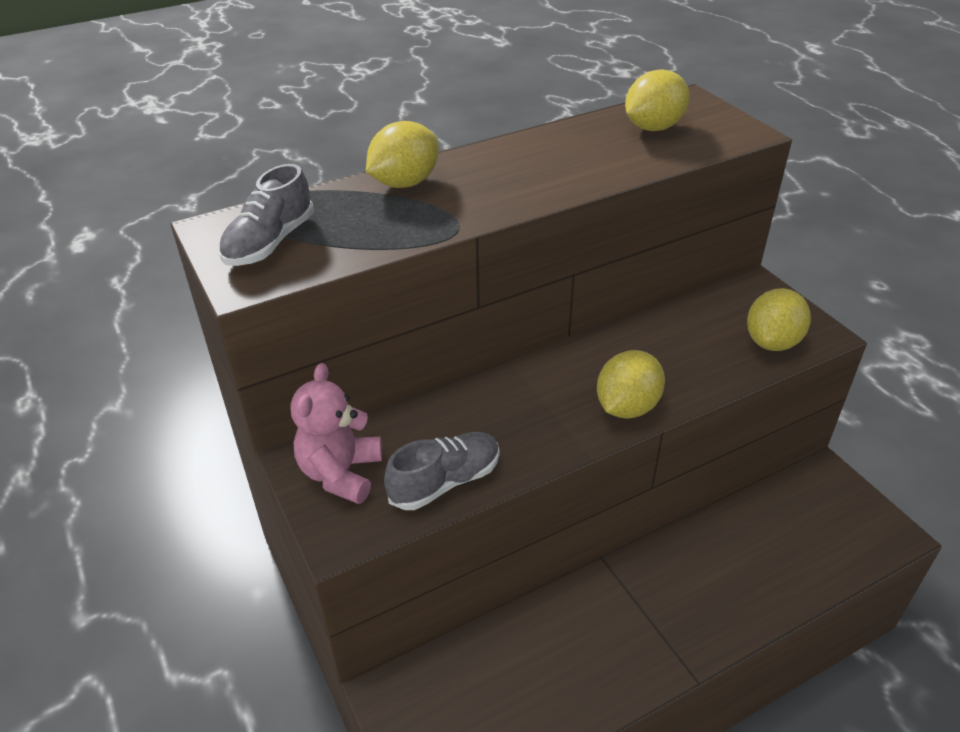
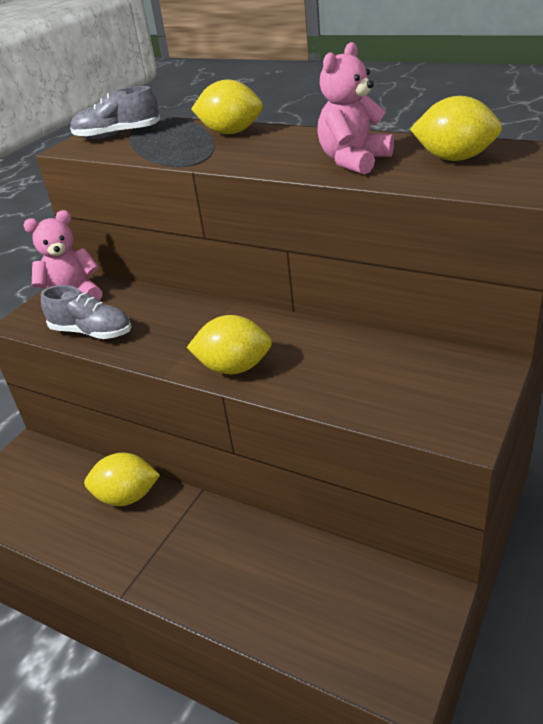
camera: 60 degrees right, 5 degrees down
(591, 161) = (353, 161): none -> pink teddy bear
(772, 342) = (409, 407): yellow lemon -> yellow lemon (127, 497)

